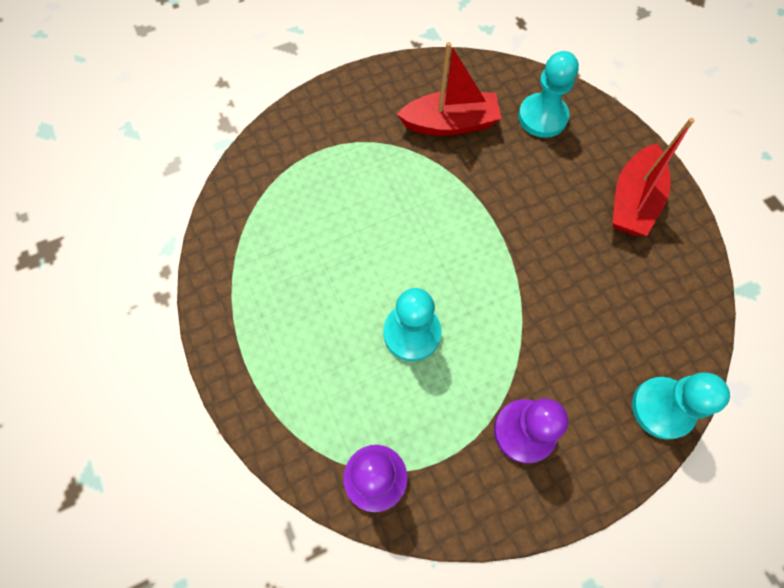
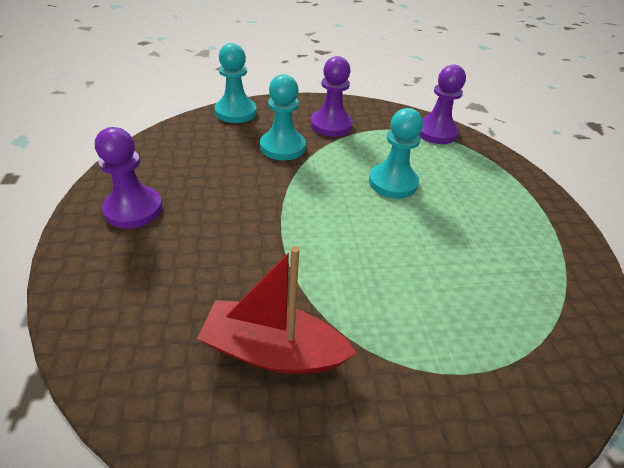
camera: 165 degrees left, 25 degrees down
(542, 117) = (145, 319): turquoise pawn -> turquoise pawn (282, 147)
(633, 201) = (133, 209): red boat -> purple pawn

